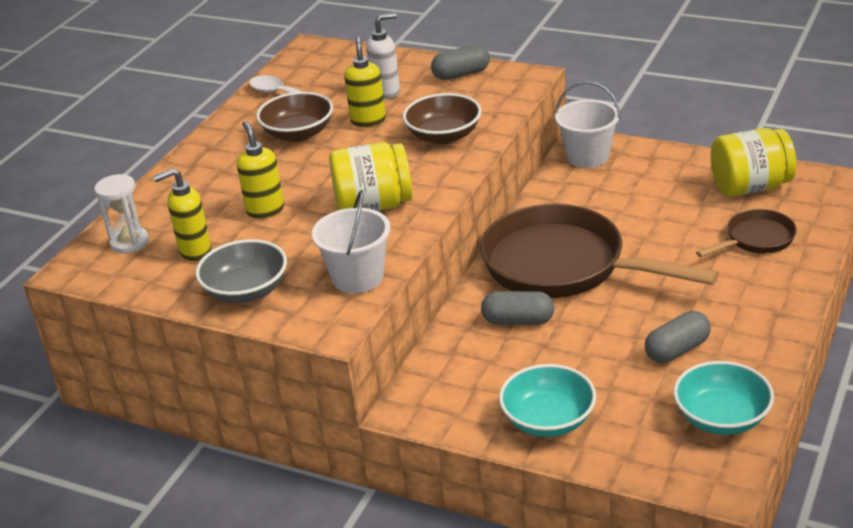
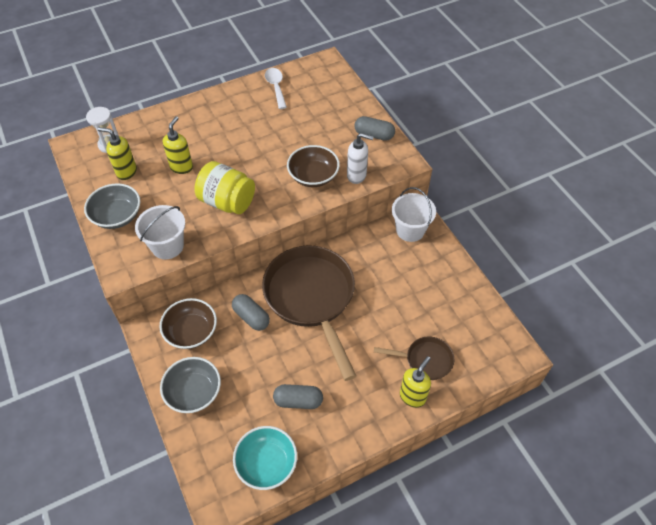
camera: 35 degrees right, 20 degrees up
(298, 133) = (252, 123): brown bowl -> brown bowl (191, 331)
(368, 120) = (292, 137): yellow soap dispenser -> yellow soap dispenser (412, 396)
(386, 92) = (324, 122): white soap dispenser -> white soap dispenser (357, 175)
(548, 420) = (193, 392): turquoise bowl -> grey bowl
(750, 187) = (468, 320): yellow jar -> none

